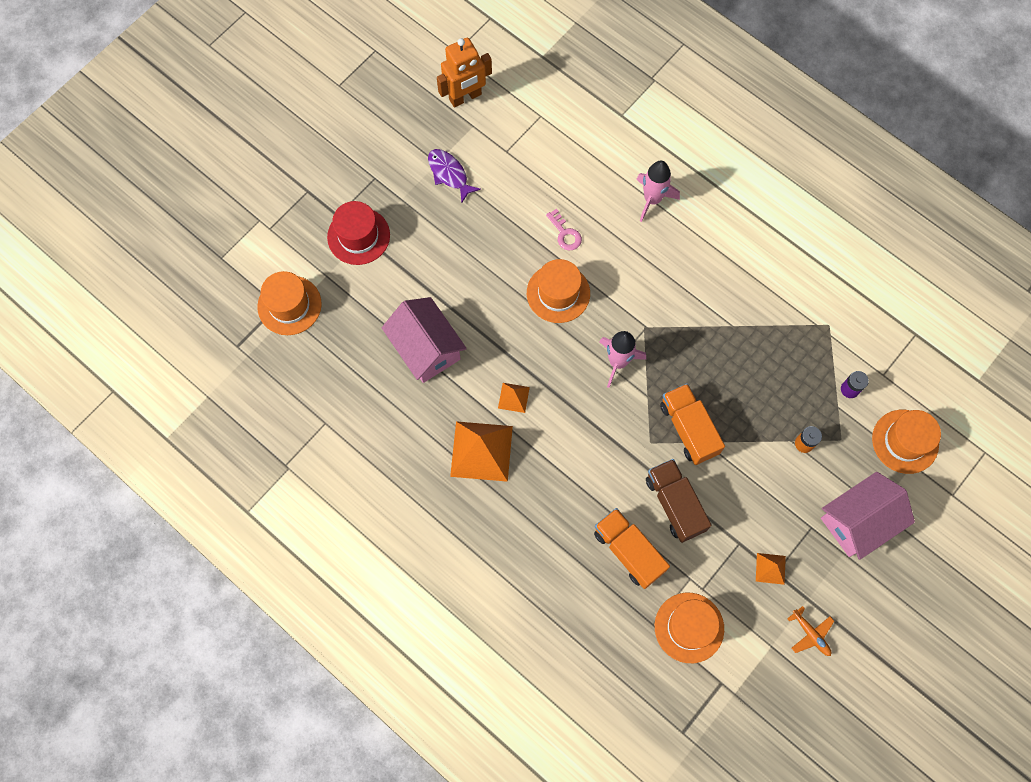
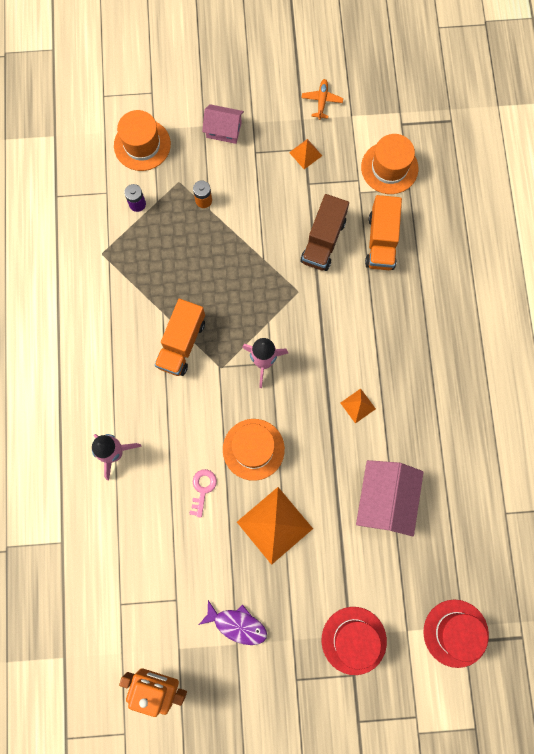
camera: 135 degrees left, 5 degrees up
(289, 305) = (455, 633): orange hat -> red hat
(449, 174) = (237, 624): purple fish -> purple fish turned 75 degrees counterclockwise
(481, 451) = (414, 390): orange pyramid -> orange pyramid (274, 525)
(688, 429) = (264, 276): orange truck -> orange truck (181, 343)
(858, 521) = (224, 130): pink house -> pink house, size x0.61

